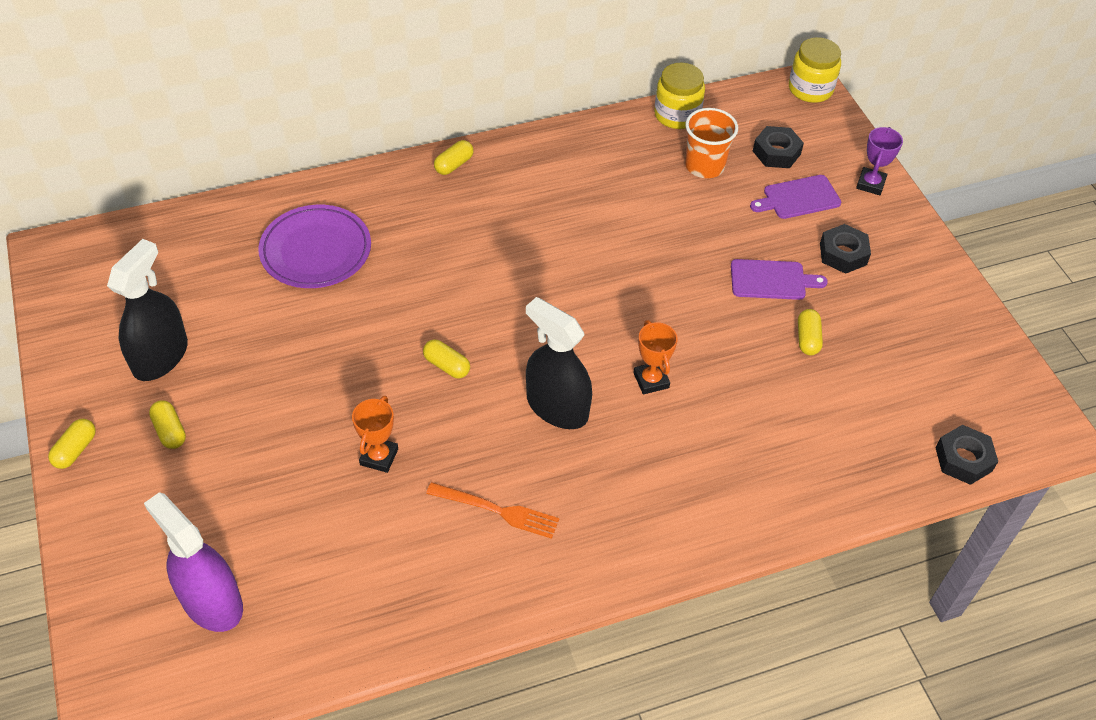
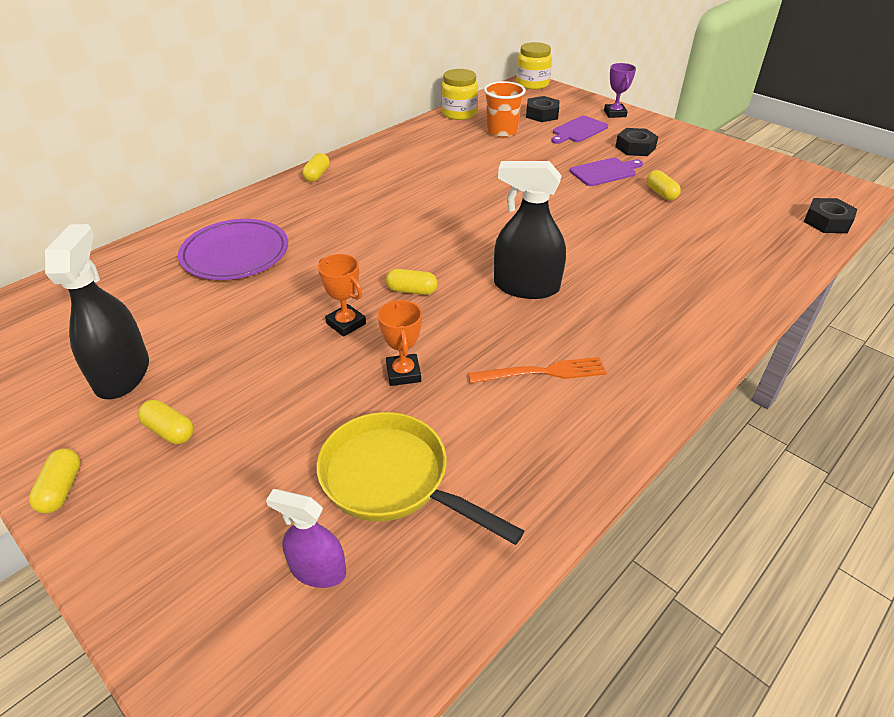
camera: 25 degrees left, 10 degrees down
(211, 601) = (318, 570): purple spray bottle -> purple spray bottle, size x0.59
(306, 555) = (393, 480): none -> yellow pan
(651, 380) = (580, 248): orange trophy -> orange trophy (346, 323)

